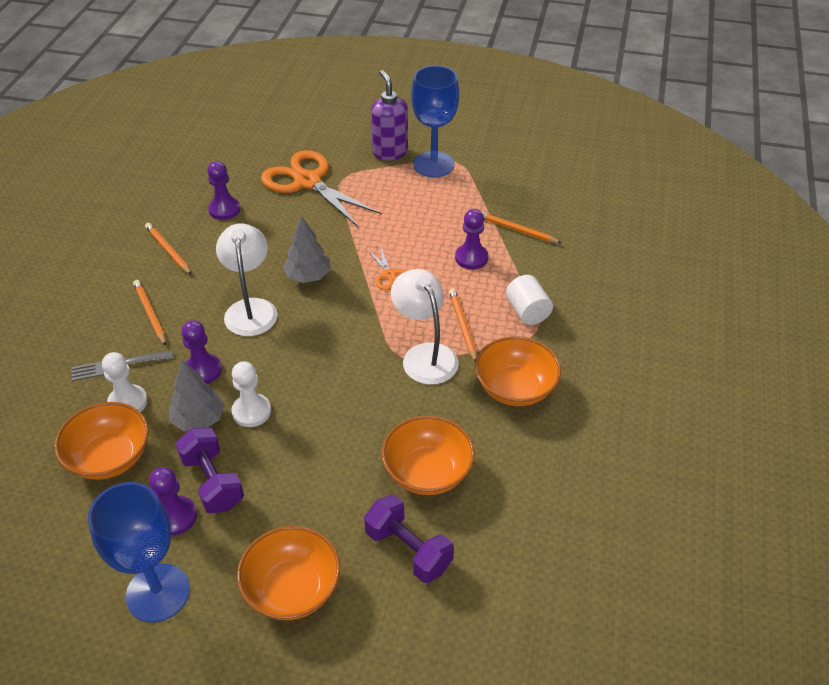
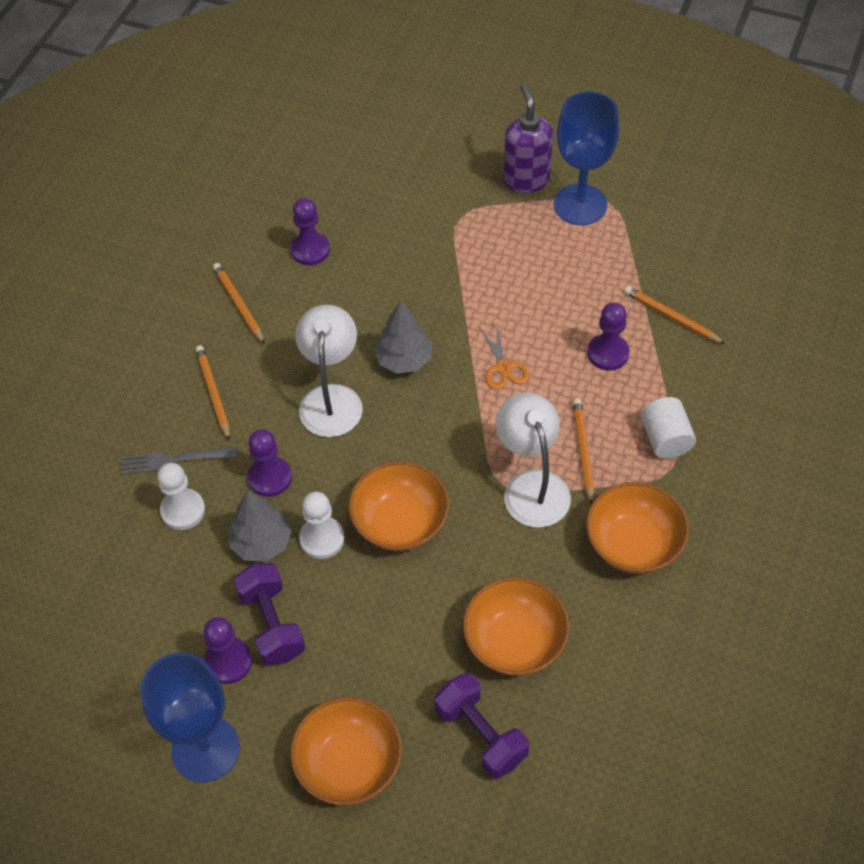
camera: 10 degrees right, 10 degrees up
(110, 457) = (160, 579): orange bowl -> orange bowl (400, 522)
(308, 182) = (417, 217): orange scissors -> none

